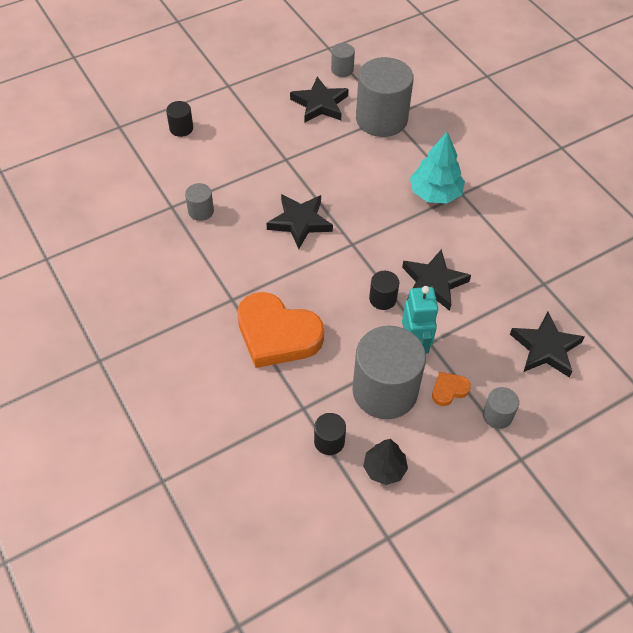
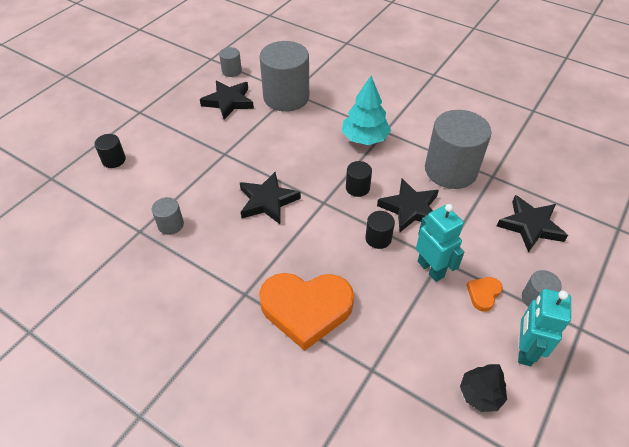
camera: 25 degrees left, 5 degrees down
(329, 441) = (415, 391): black cylinder -> black cylinder (357, 188)
(385, 391) = (432, 319): grey cylinder -> grey cylinder (450, 170)
(452, 453) = (524, 350): none -> turquoise robot

